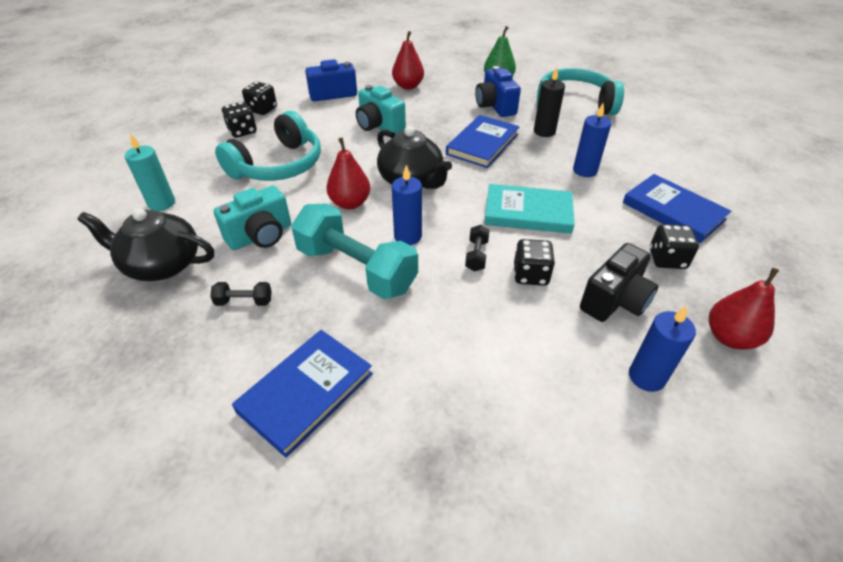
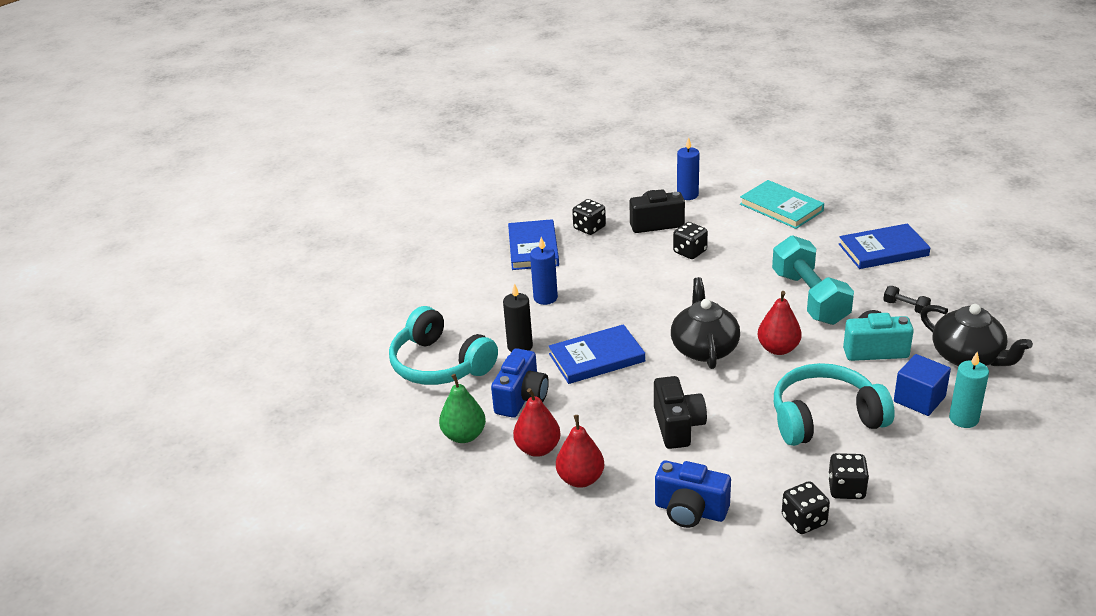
camera: 140 degrees left, 10 degrees down
(204, 206) = (919, 399): none -> blue cube
(379, 126) = (678, 426): turquoise camera -> black camera
(408, 236) = (751, 305): blue candle -> none
(476, 255) = (713, 274): black dumbbell -> none
(528, 212) = (639, 286): turquoise book -> turquoise book (781, 207)
(729, 337) = (619, 191): red pear -> red pear (538, 449)

